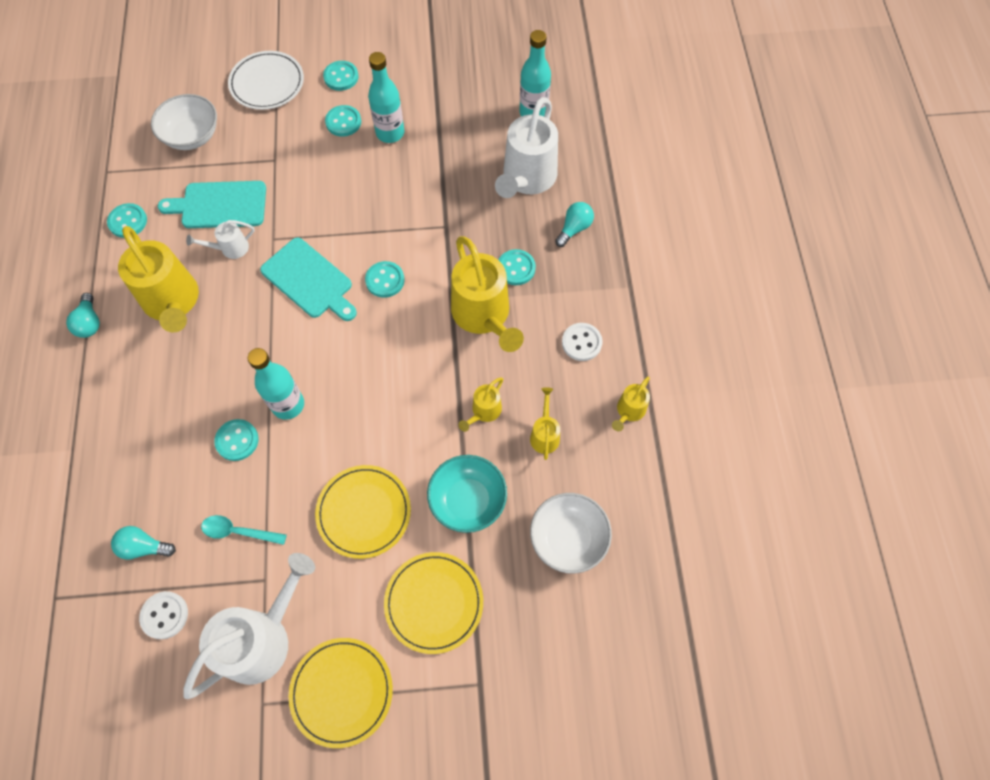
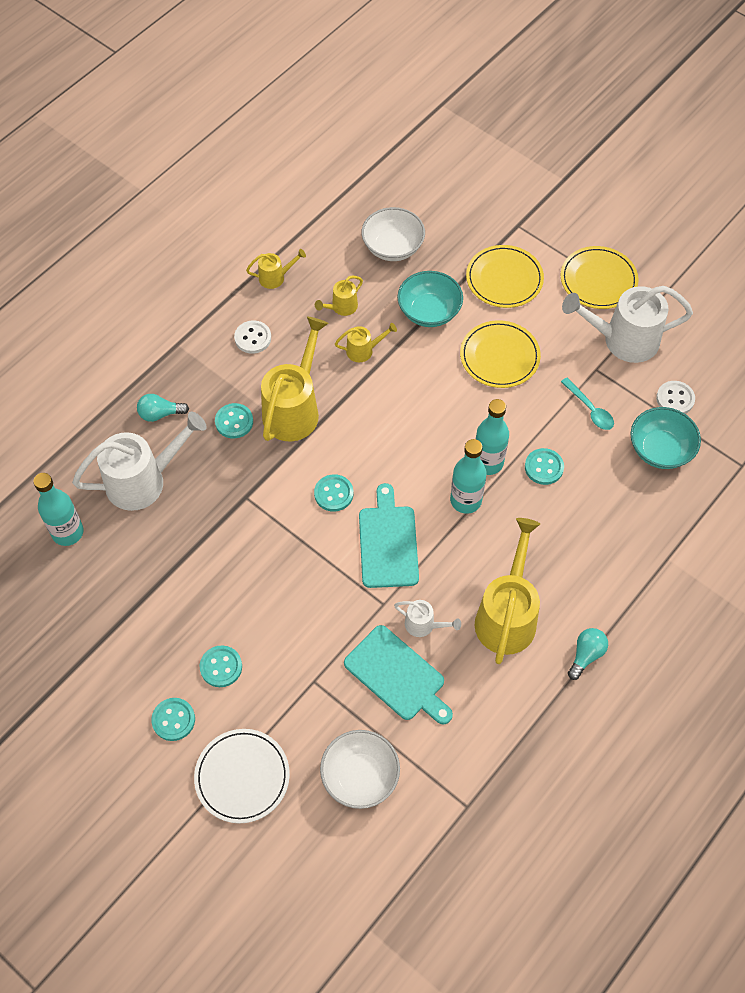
camera: 135 degrees left, 5 degrees down
(128, 221) = (487, 730): turquoise button -> none
(144, 547) = (660, 449): turquoise light bulb -> turquoise bowl
(390, 133) = (196, 619): turquoise bottle -> turquoise bottle (465, 500)

